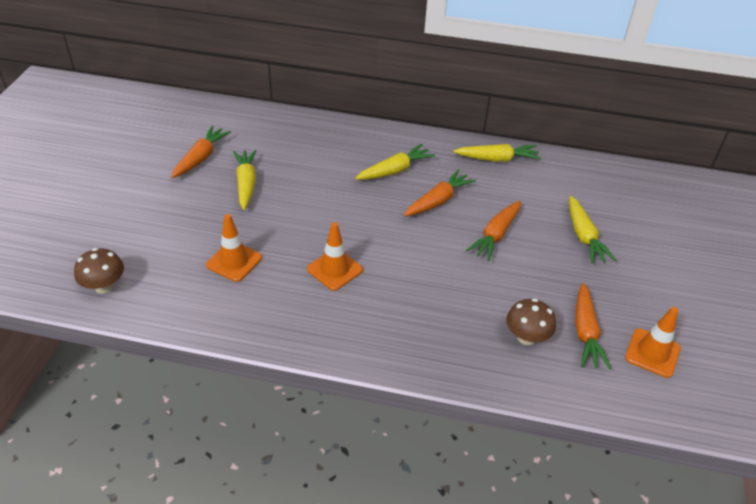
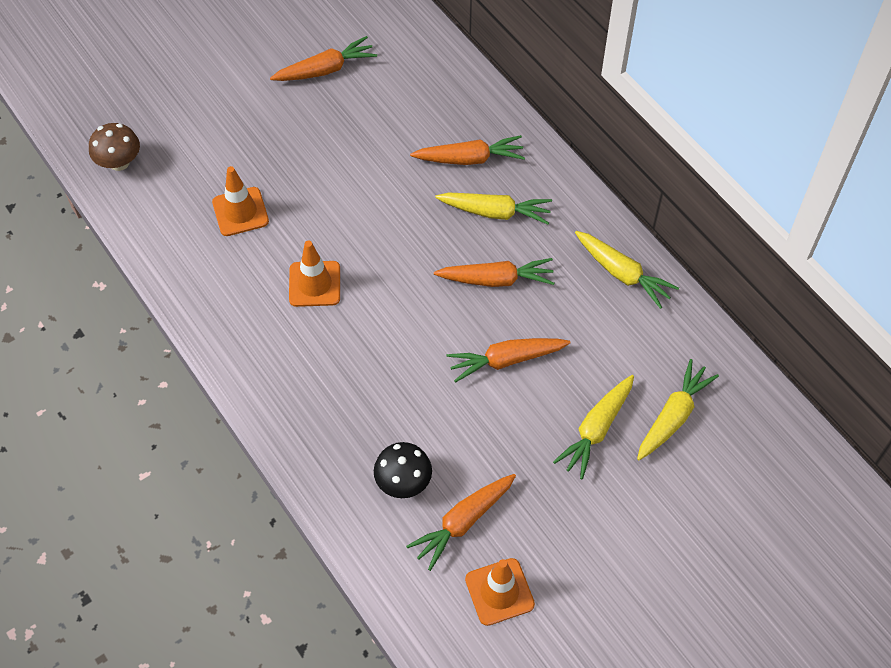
camera: 45 degrees right, 15 degrees up
(246, 183) = (336, 130): yellow carrot -> yellow carrot (673, 416)
(347, 154) = (470, 159): none -> orange carrot
(526, 337) = (403, 482): brown mushroom -> black mushroom

